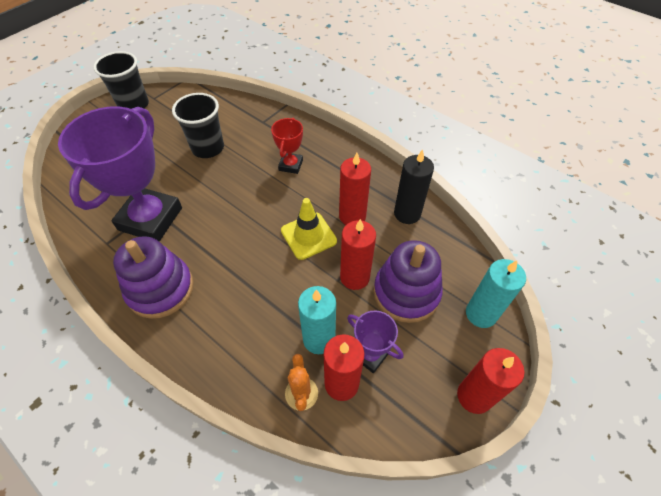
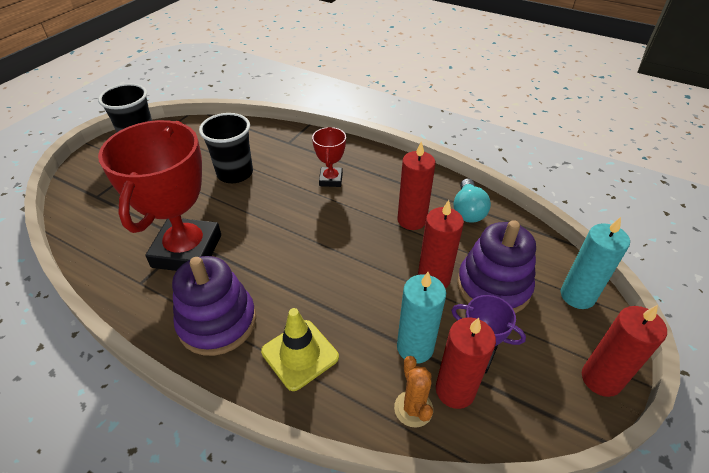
camera: 10 degrees left, 10 degrees down
(150, 219) = (187, 251): purple trophy -> red trophy
(308, 236) = (371, 245): yellow traffic cone -> yellow traffic cone (300, 354)
(407, 214) = (468, 210): black candle -> turquoise light bulb

